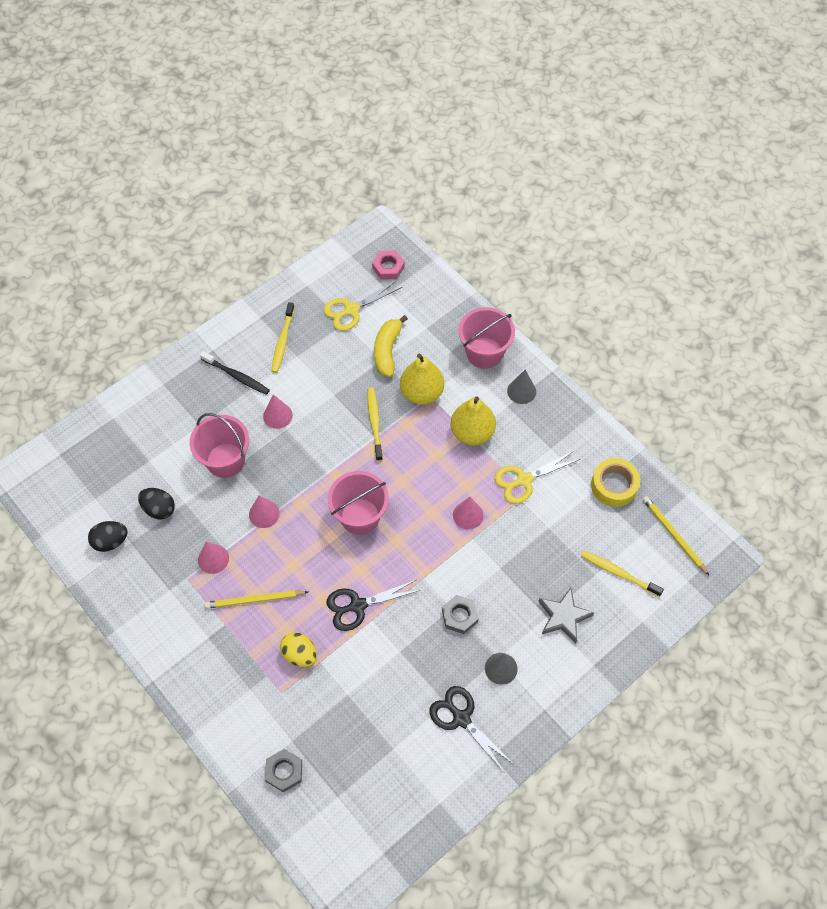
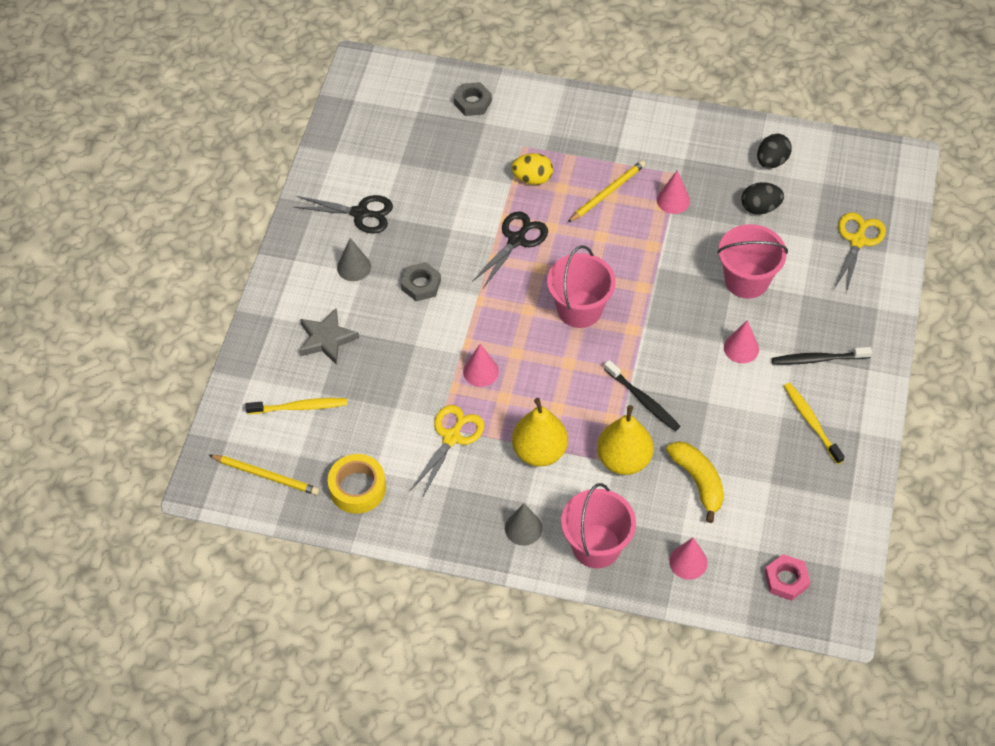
camera: 145 degrees right, 5 degrees down
(264, 514) = (666, 259): pink cone -> pink cone (688, 562)
(351, 310) = (777, 502): yellow scissors -> yellow scissors (857, 241)
(375, 423) = (642, 400): yellow toothbrush -> black toothbrush

